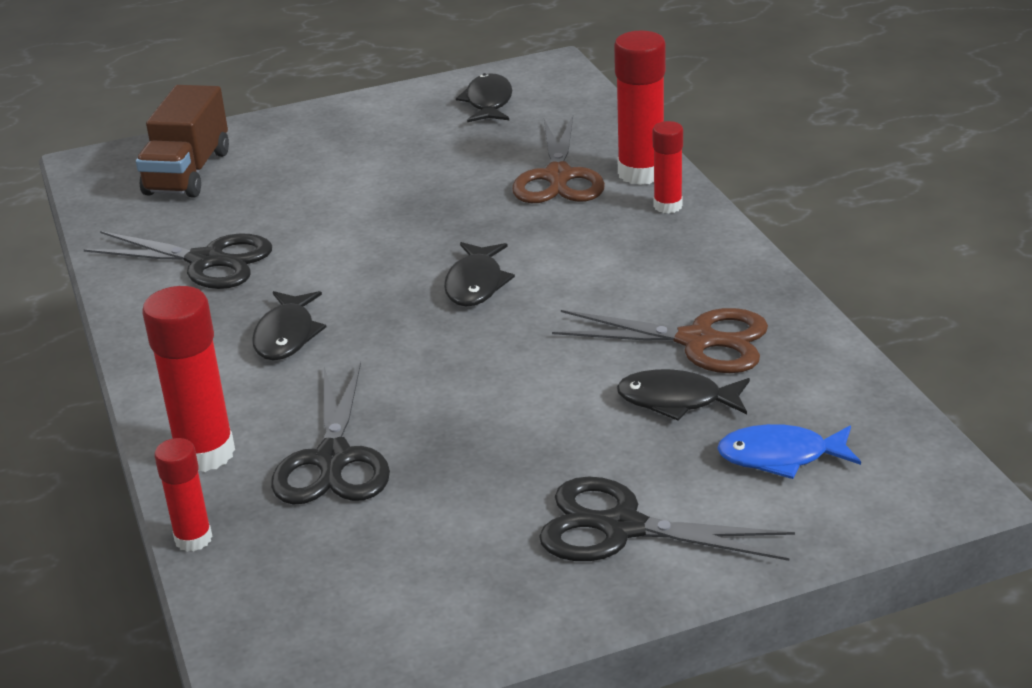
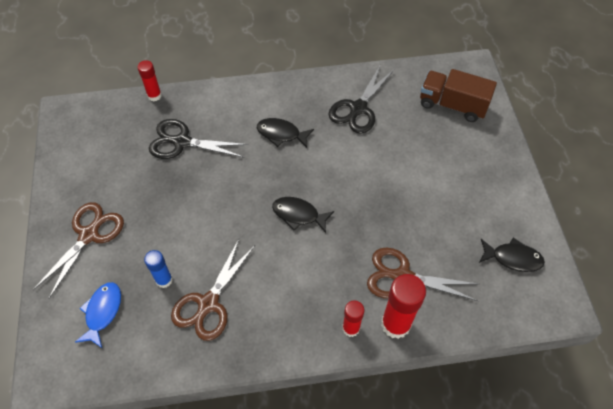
camera: 100 degrees right, 25 degrees up
(205, 453) = (205, 101): red glue stick -> none
(622, 527) = (89, 235): black scissors -> brown scissors
(677, 400) = (164, 280): black fish -> blue glue stick

